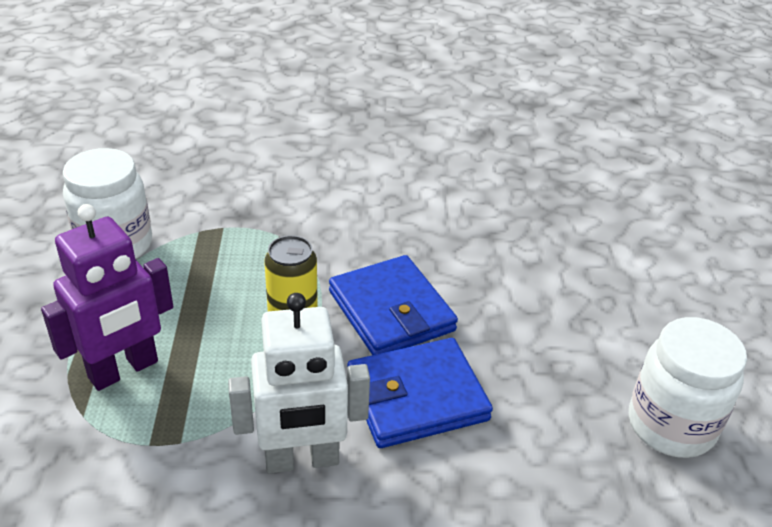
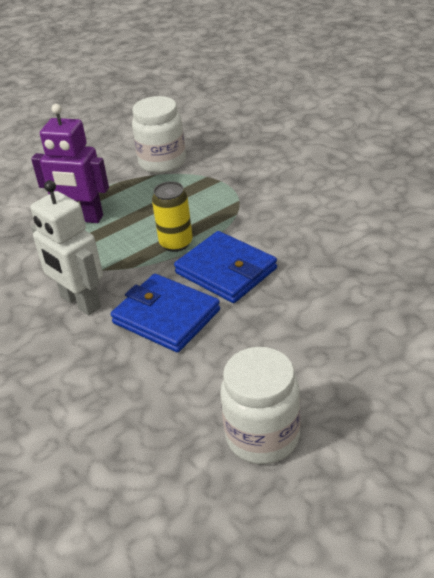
camera: 60 degrees right, 0 degrees up
(391, 311) = (226, 271): blue wallet -> blue wallet turned 75 degrees counterclockwise

